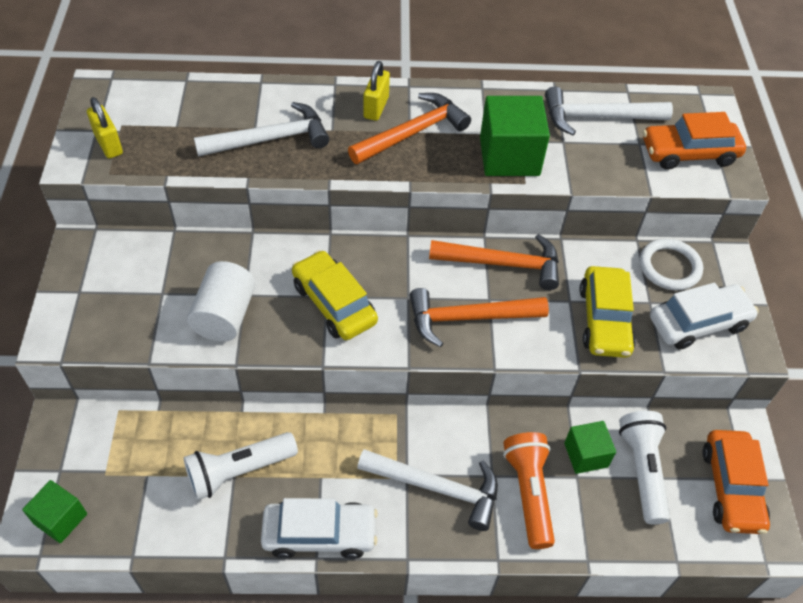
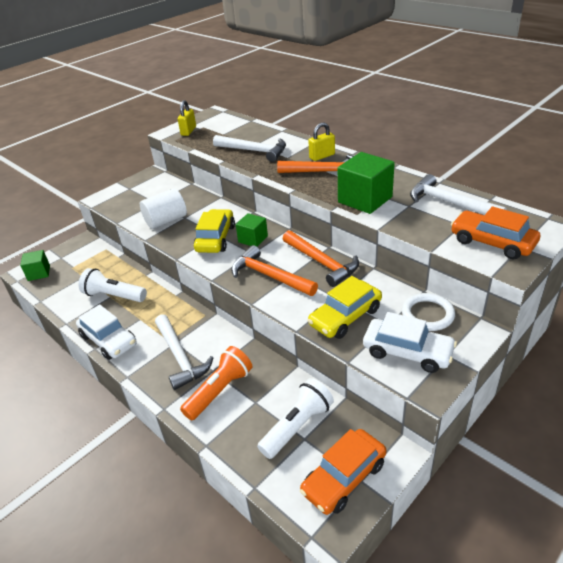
camera: 50 degrees right, 15 degrees down
(586, 455) = (274, 395): green cube -> green cube (253, 239)

